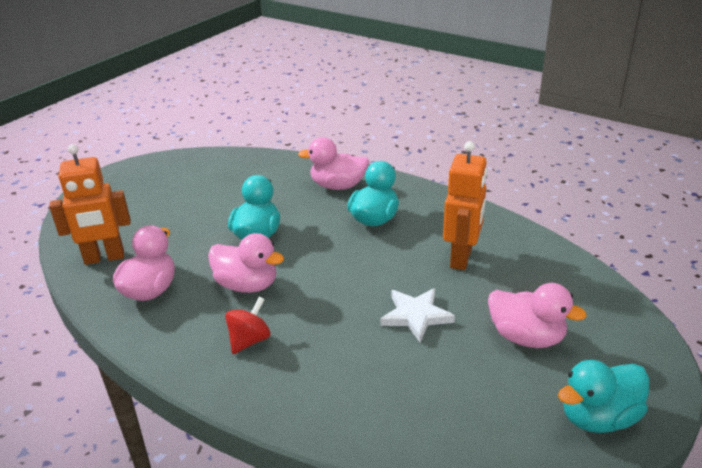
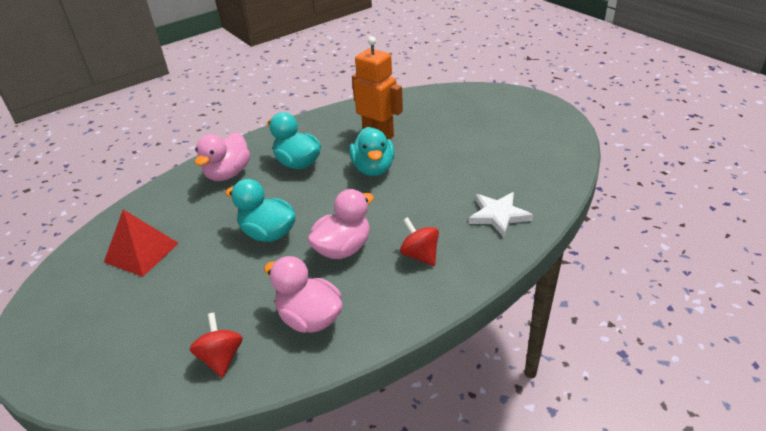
camera: 70 degrees left, 5 degrees up
(104, 258) = (221, 358): orange robot -> red spinning top
(217, 182) = (141, 252): none -> red pyramid
(416, 316) = (432, 167): white star -> white star (498, 215)
(526, 337) = (475, 129): pink duck -> none
(598, 417) = (550, 123): turquoise duck -> turquoise duck (373, 168)

